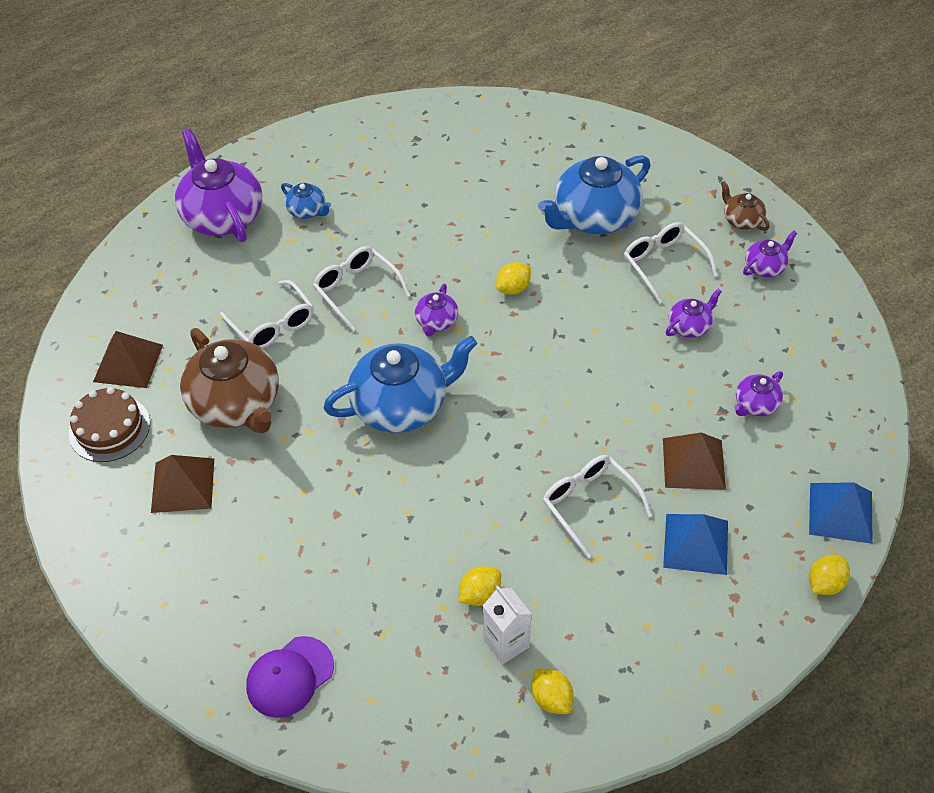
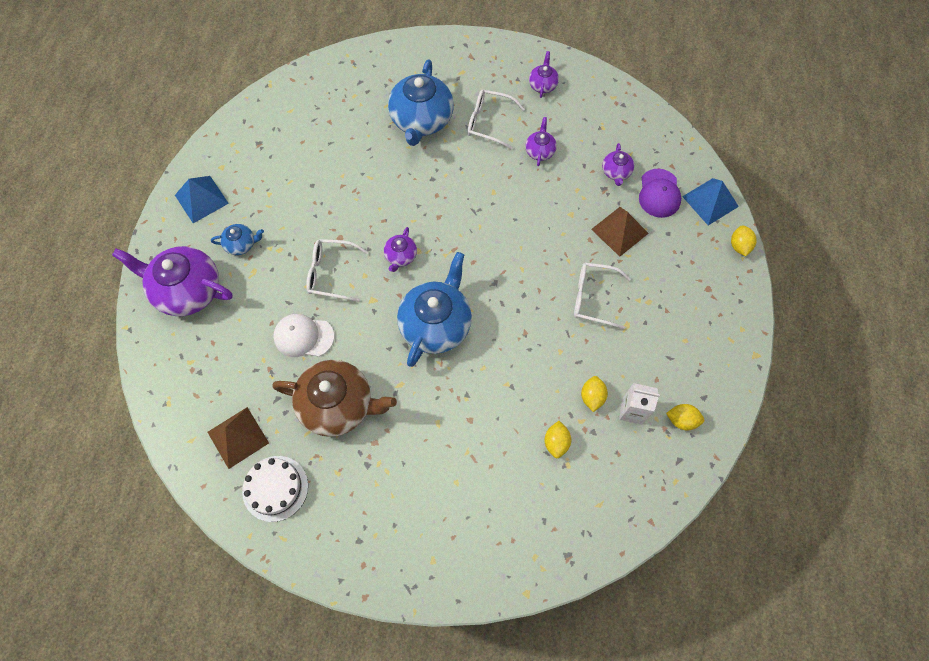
camera: 45 degrees left, 15 degrees up
(109, 428) = (275, 488): brown cake -> white cake
(182, 485) = (362, 482): brown pyramid -> none
(272, 324) = (303, 336): white glasses -> white cap
(290, 677) = (546, 533): purple cap -> purple cap (659, 193)
(436, 321) = (400, 256): purple teapot -> purple teapot turned 45 degrees clockwise
(513, 288) = (422, 200): yellow lemon -> yellow lemon (556, 442)
(695, 544) = (664, 275): blue pyramid -> blue pyramid (201, 199)
(742, 220) = (503, 64): brown teapot -> none

